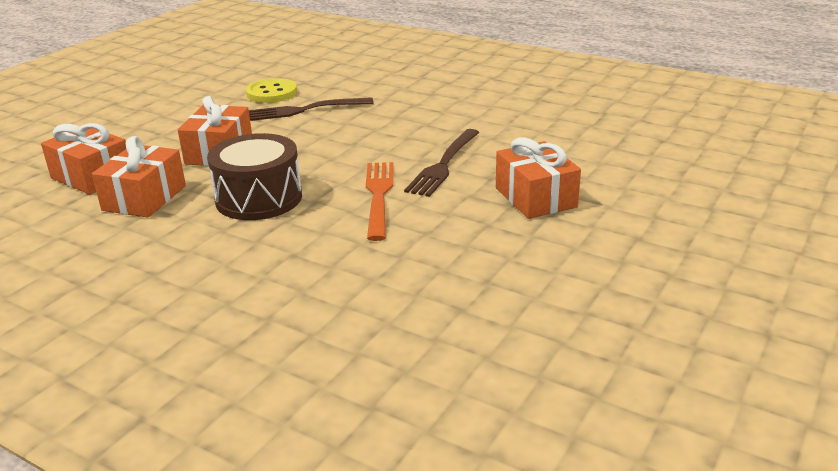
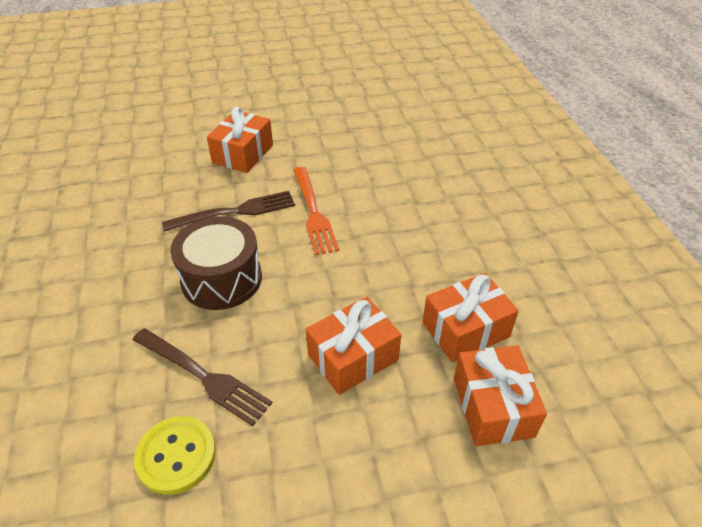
camera: 135 degrees left, 15 degrees up
(259, 198) = (385, 265): brown drum -> brown drum (221, 279)
(379, 196) = (313, 212): orange fork -> orange fork turned 60 degrees counterclockwise

